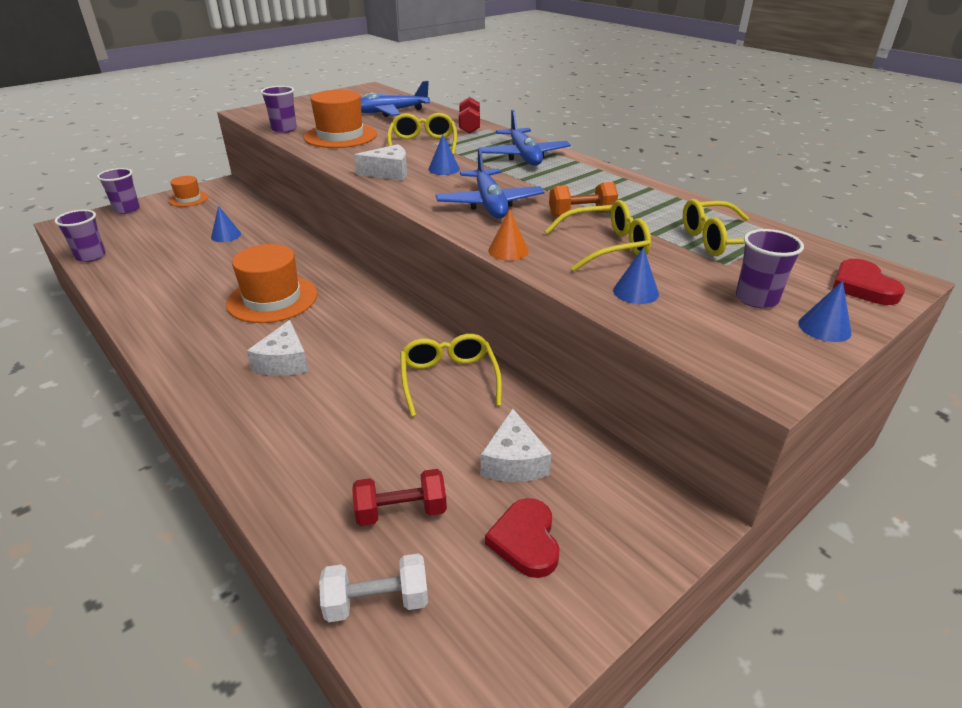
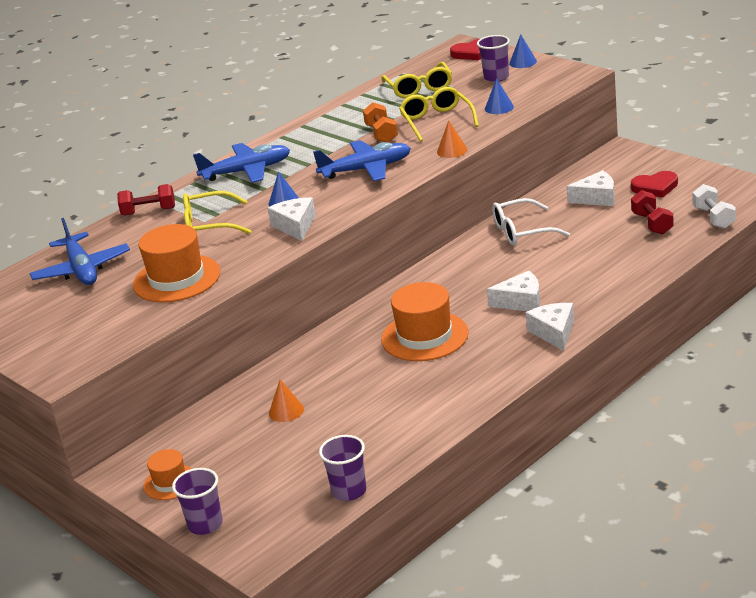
camera: 90 degrees left, 5 degrees down
(200, 378) = (554, 332): none -> white cheese
(226, 235) = (286, 411): blue cone -> orange cone
(284, 129) = (146, 322): purple cup -> none
(449, 379) = (522, 231): yellow glasses -> white glasses

